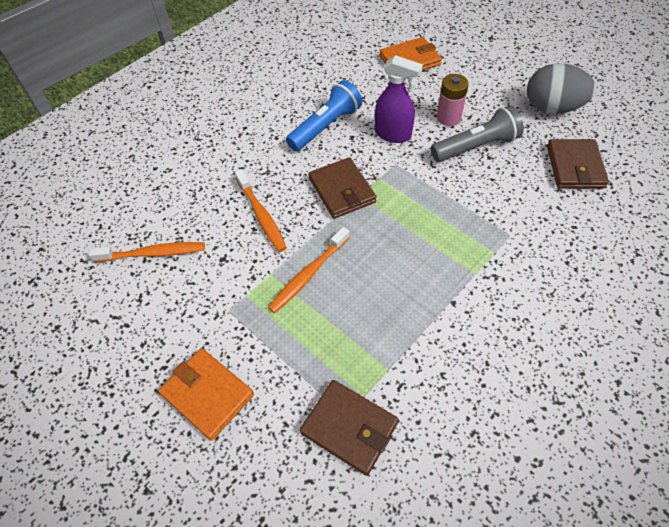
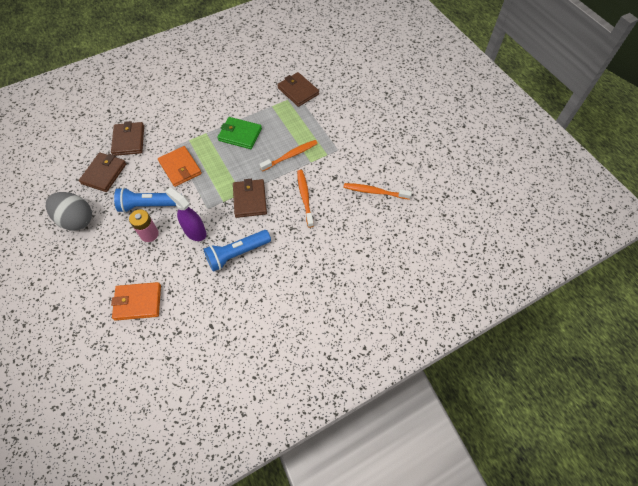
camera: 165 degrees left, 5 degrees up
(207, 394) = (355, 117): orange wallet -> orange wallet (180, 168)
(414, 288) = (240, 135): none -> green wallet
(476, 146) = (149, 205): grey flashlight -> blue flashlight
(588, 223) = (129, 140): none -> brown wallet

